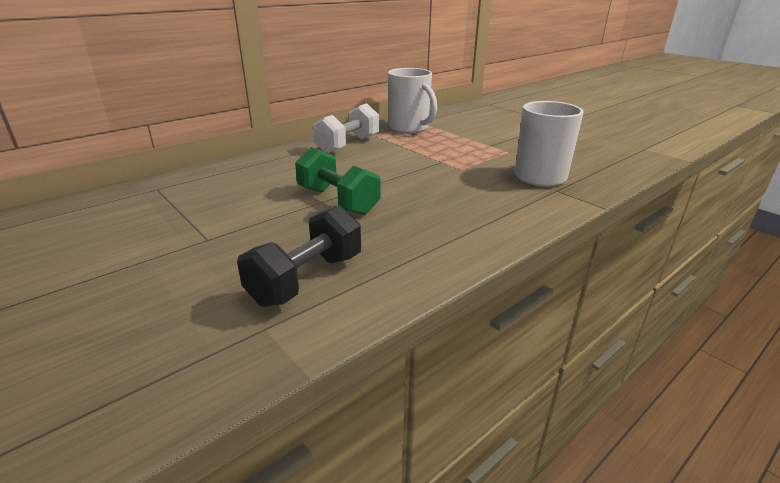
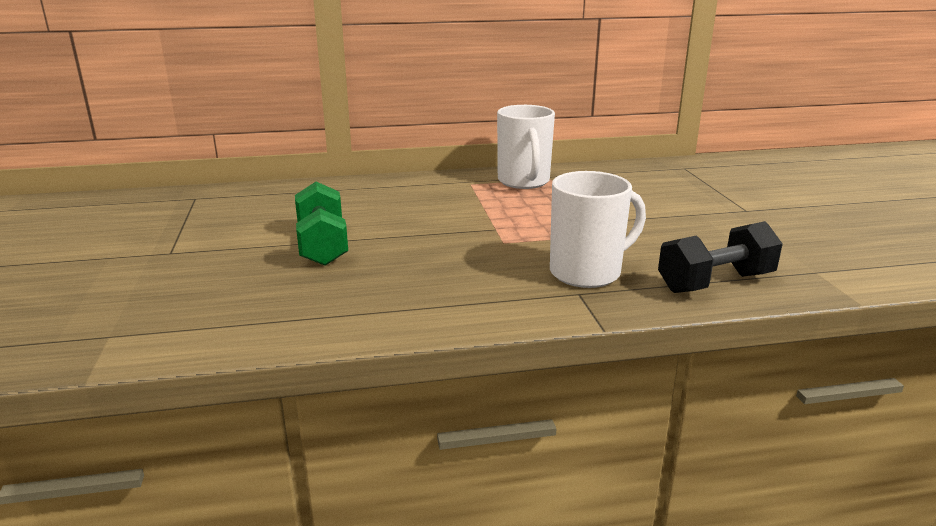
camera: 30 degrees right, 5 degrees down
(306, 279) = (191, 308): black dumbbell -> black dumbbell (715, 283)
(348, 145) = (423, 189): white dumbbell -> none

